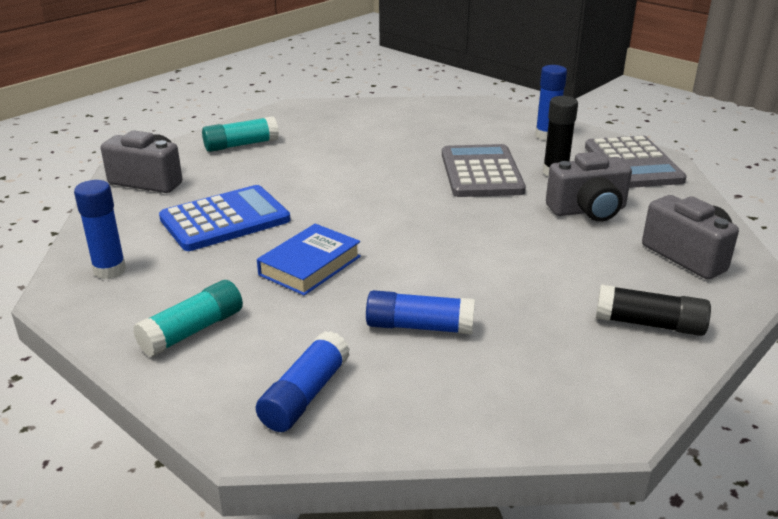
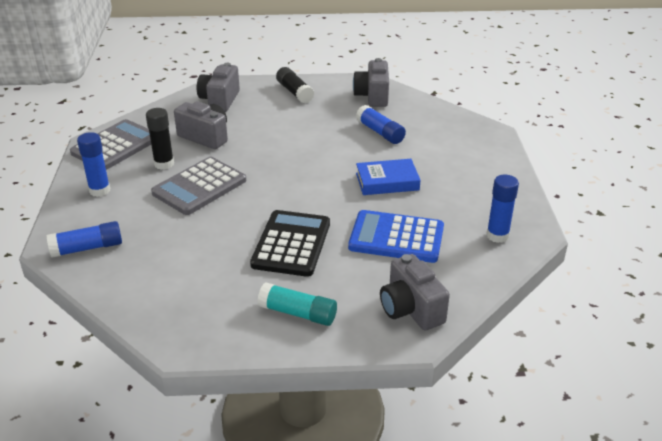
camera: 135 degrees left, 5 degrees up
(193, 331) = (480, 178): turquoise glue stick -> none
(305, 395) = (458, 133): blue glue stick -> blue glue stick (87, 248)
(317, 174) = (291, 244): none -> black calculator
(542, 391) = (372, 96): none -> grey camera

